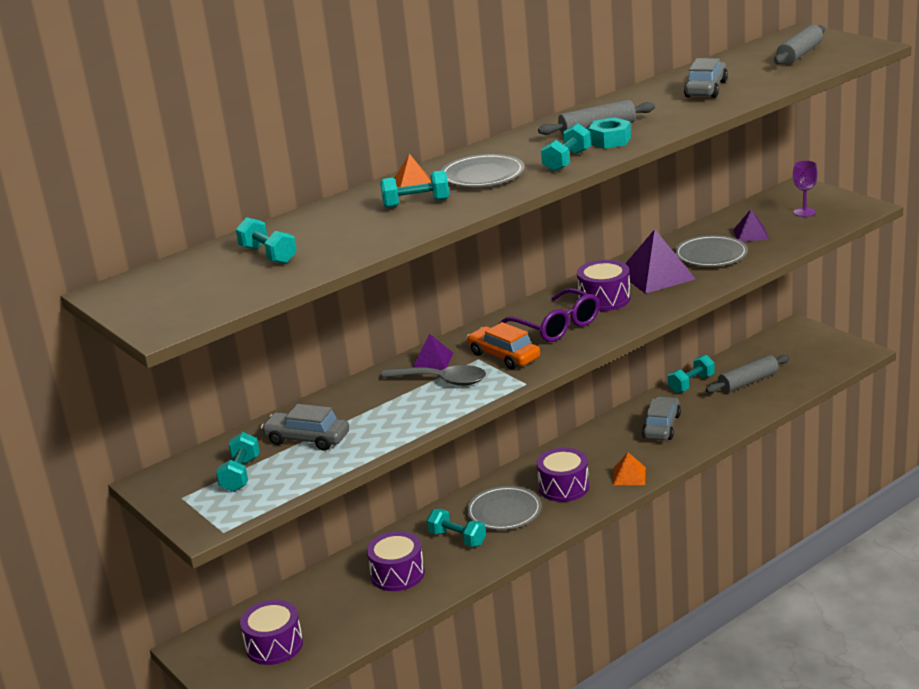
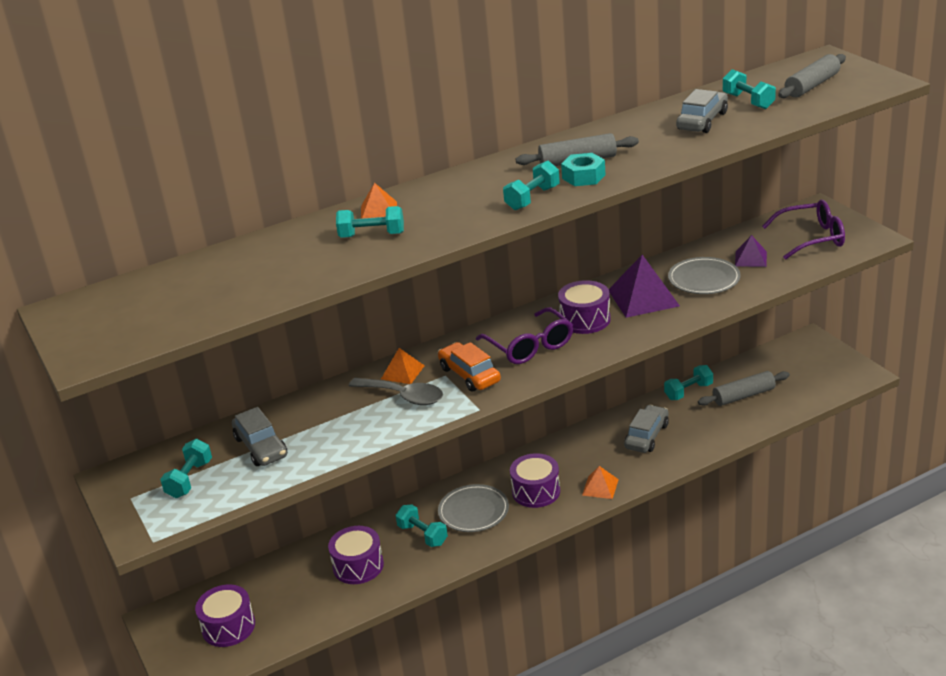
camera: 10 degrees right, 5 degrees up
(268, 255) = (214, 283): turquoise dumbbell -> turquoise dumbbell (748, 101)
(307, 439) = (261, 447): grey car -> grey car turned 150 degrees counterclockwise
(432, 361) = (402, 372): purple pyramid -> orange pyramid
(482, 175) = (446, 207): grey plate -> none
(804, 212) = (812, 238): purple goblet -> purple glasses

